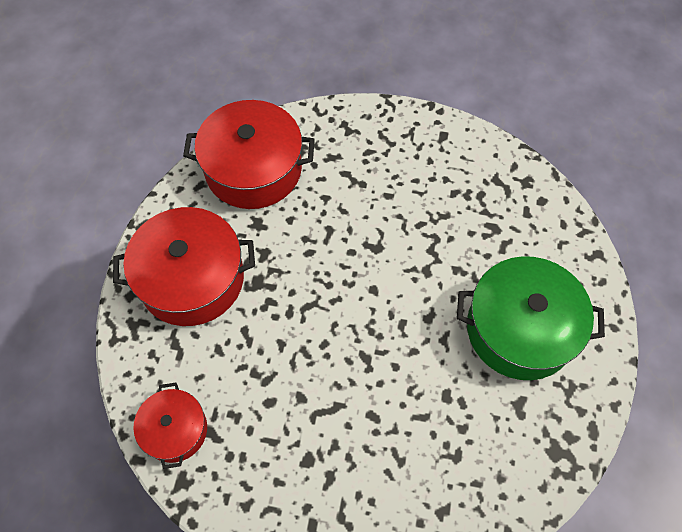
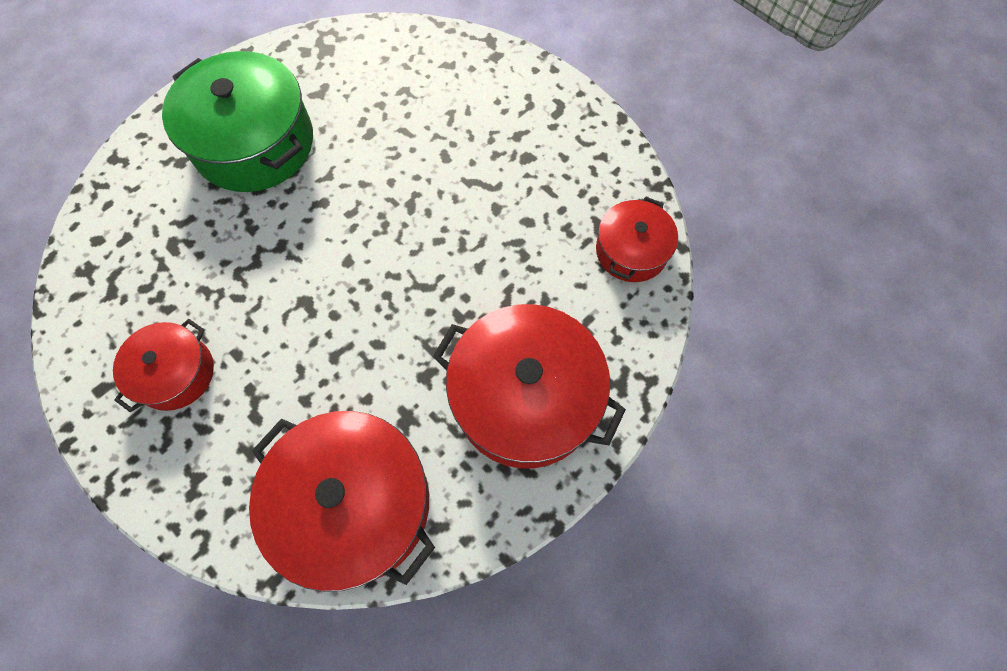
camera: 145 degrees left, 5 degrees up
(411, 166) = (175, 373): none -> red pot

